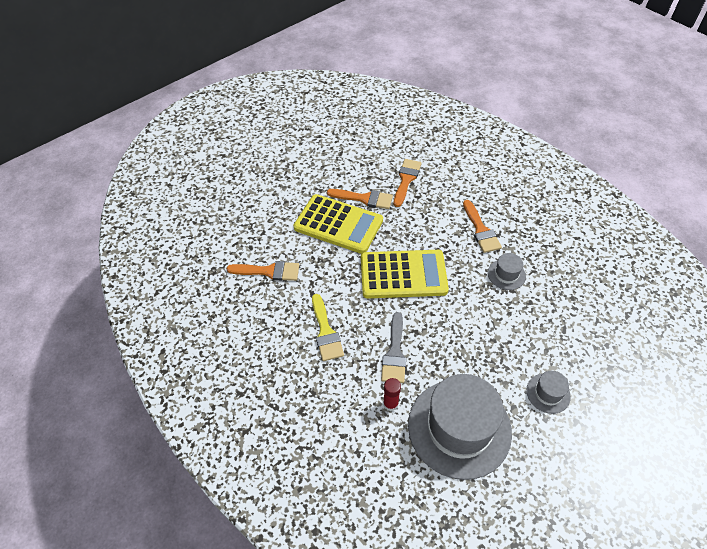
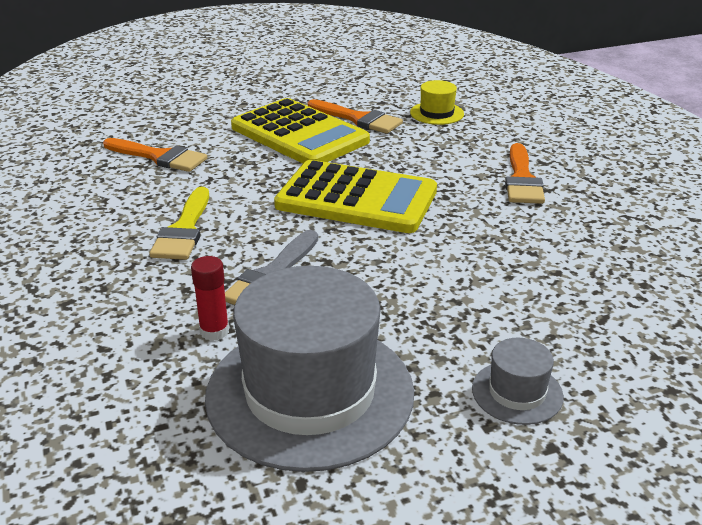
camera: 20 degrees right, 20 degrees down
(406, 180) = (437, 113): orange brush -> yellow hat
(506, 274) = (534, 233): grey hat -> none

